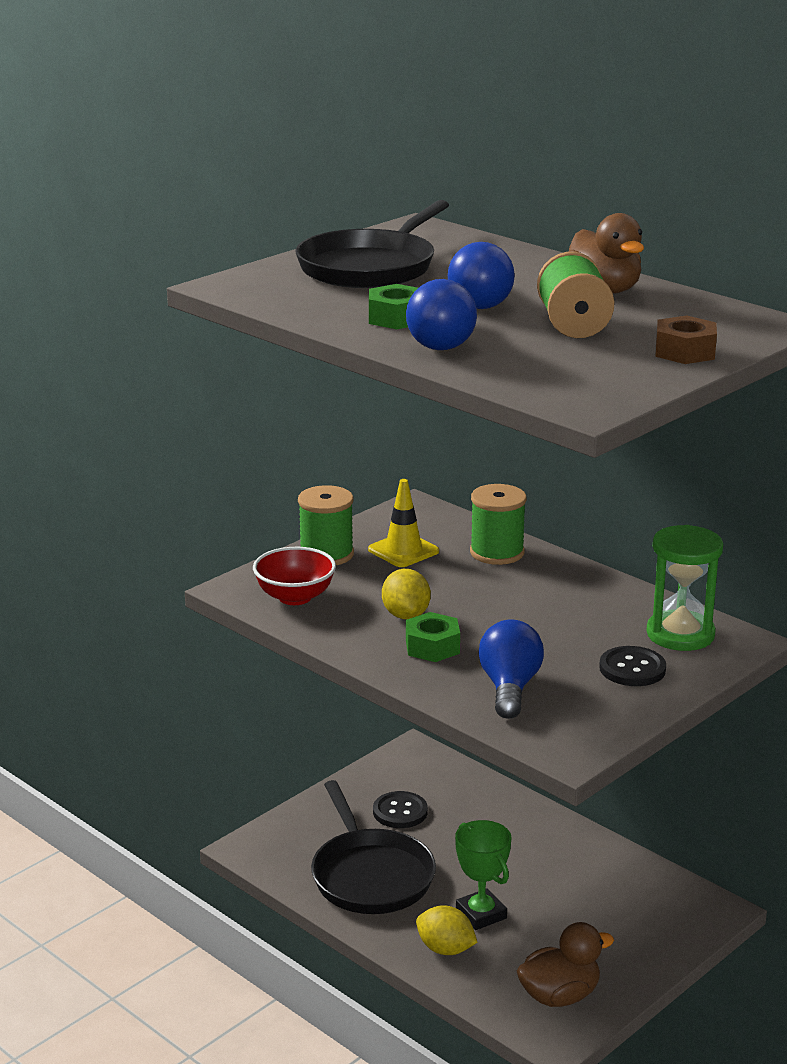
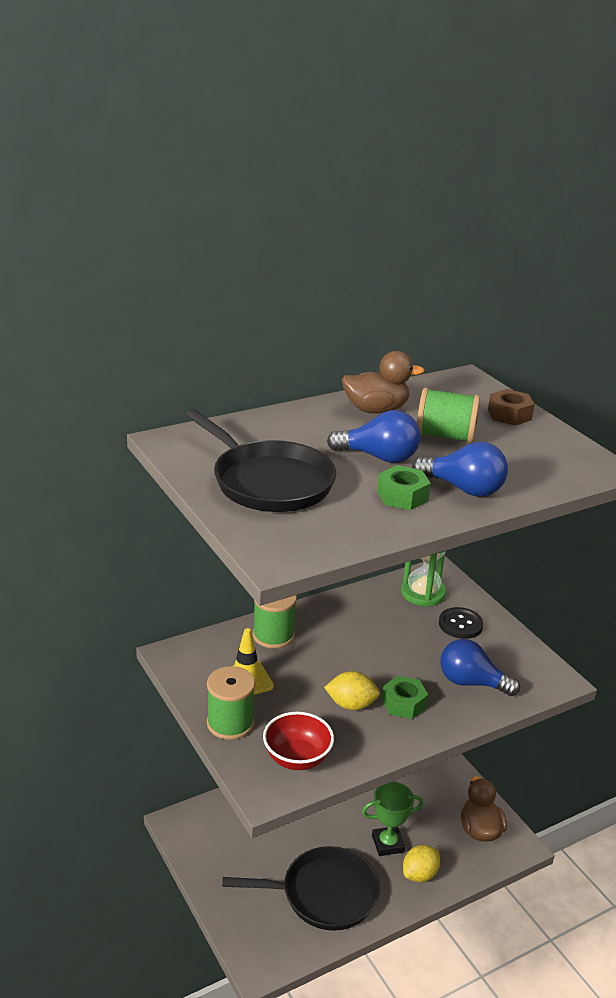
camera: 75 degrees left, 5 degrees up
(400, 812) = (252, 854): black button -> none

